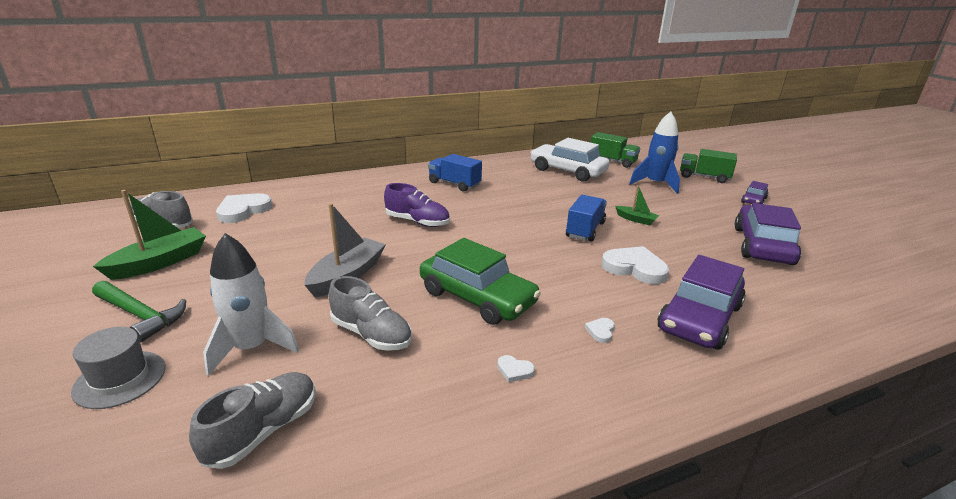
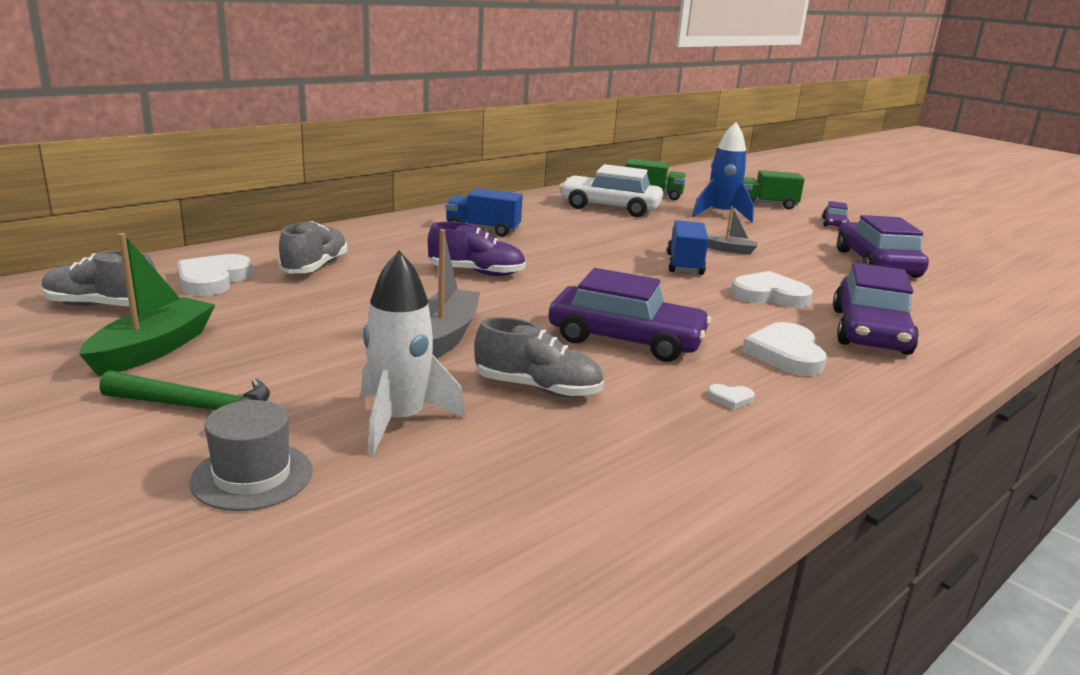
camera: 20 degrees left, 5 degrees down
(263, 431) = (505, 493): grey shoe -> grey shoe (315, 267)
(477, 297) = (626, 339): green car -> purple car
(600, 331) = (785, 354): white heart -> white heart, size x2.26
(636, 219) = (730, 250): green boat -> grey boat

